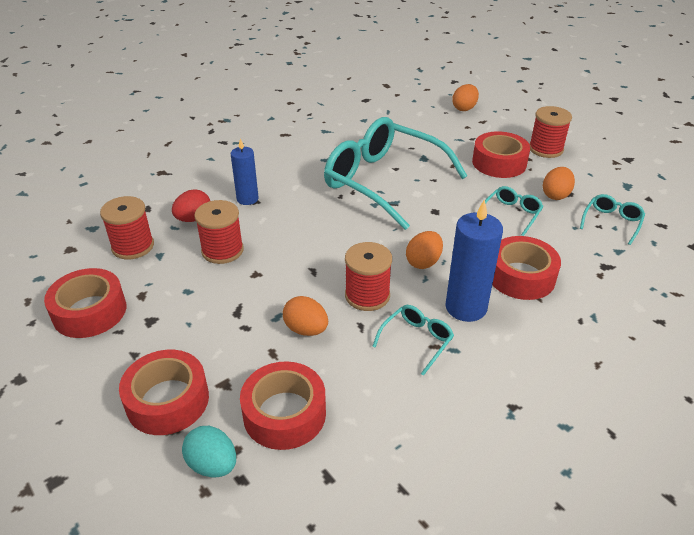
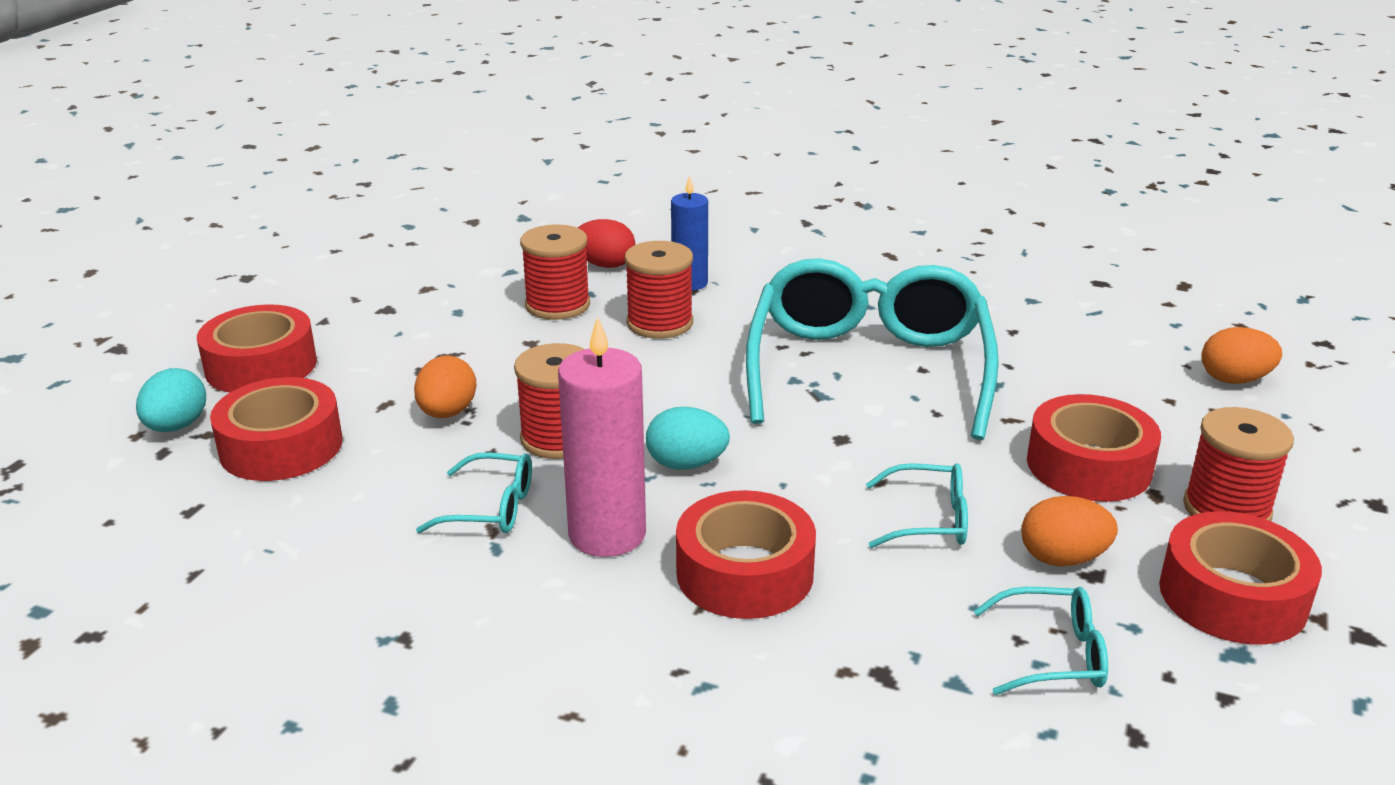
camera: 60 degrees right, 10 degrees down
(90, 311) = (375, 271): red tape -> red tape (1232, 596)
(133, 246) = (511, 251): red spool -> red spool (660, 323)
(423, 262) = (686, 464): orange egg -> turquoise egg
(466, 307) = (607, 534): blue candle -> pink candle

